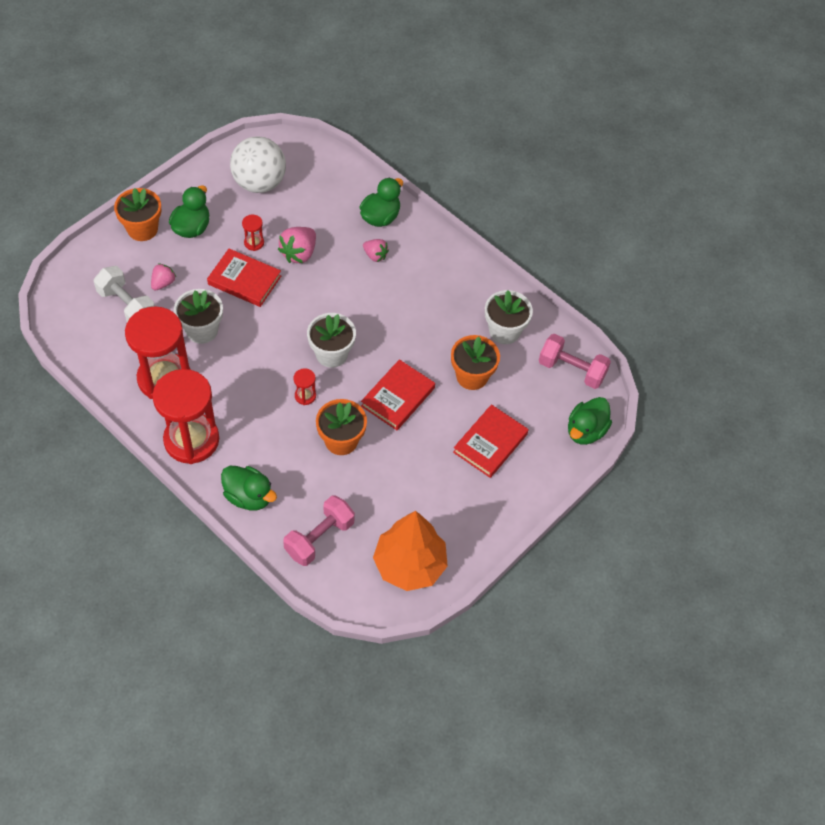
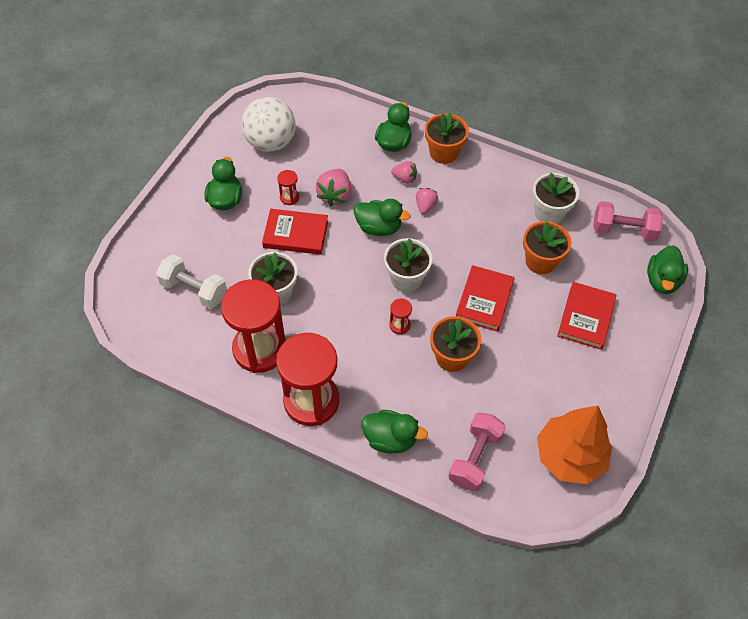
camera: 15 degrees left, 0 degrees up
(142, 229) = (179, 214): orange flower pot -> orange flower pot (443, 153)
(163, 283) = (220, 258): pink strawberry -> pink strawberry (425, 206)
(327, 297) = (379, 227): none -> green duck

